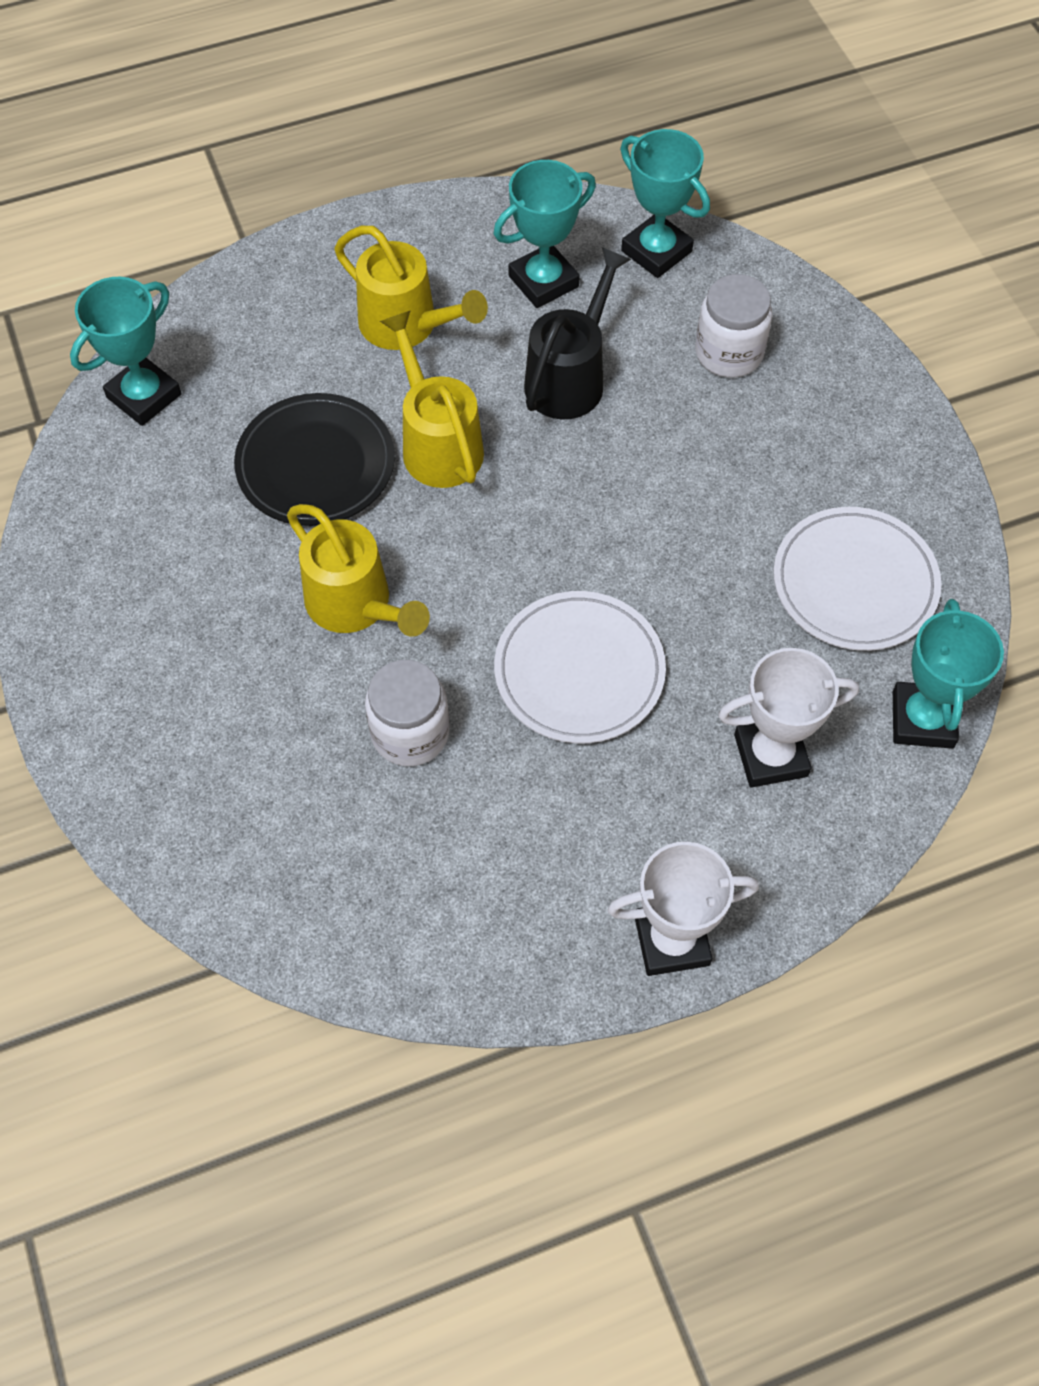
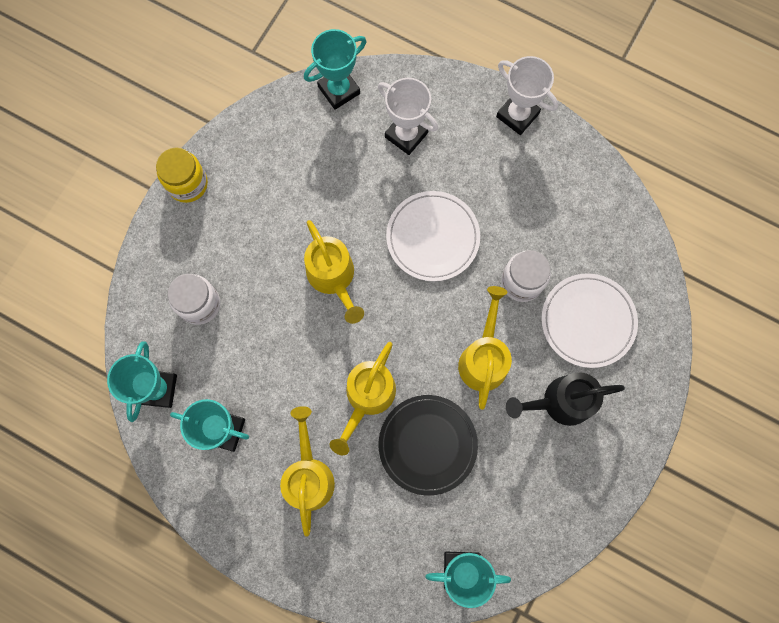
camera: 130 degrees left, 15 degrees up
(570, 376) = (275, 367): black watering can -> black watering can (559, 402)
(630, 514) = (333, 278): none -> yellow watering can
(854, 583) = (291, 159): white plate -> white plate (587, 321)
(917, 441) = (187, 184): none -> yellow jar

